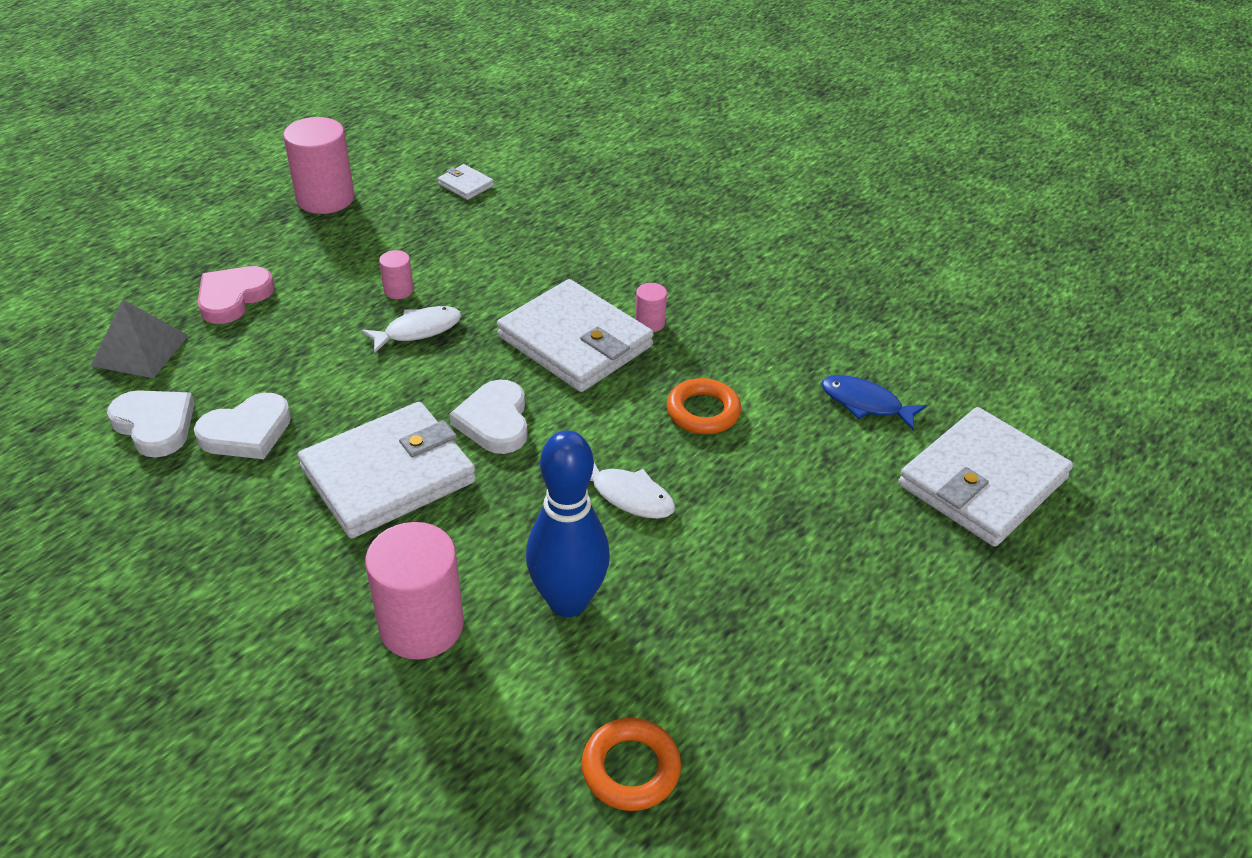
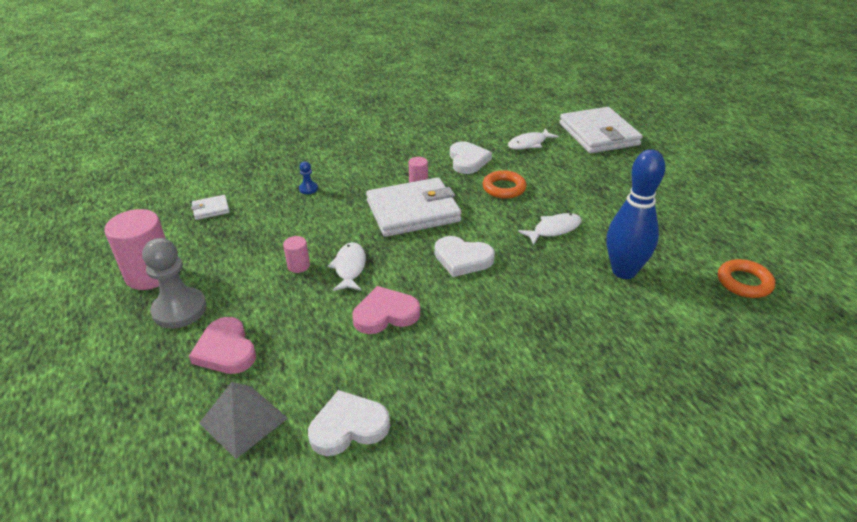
camera: 60 degrees left, 5 degrees down
(247, 432) = (394, 374): white heart -> white heart (468, 160)
(280, 242) = (179, 310): none -> grey pawn
(346, 390) = (385, 314): none -> pink heart
(388, 475) = (483, 314): white wallet -> none
(421, 625) = (621, 331): pink cylinder -> none
(561, 236) = (308, 189): none -> blue pawn
(865, 403) = (529, 144): blue fish -> white fish

